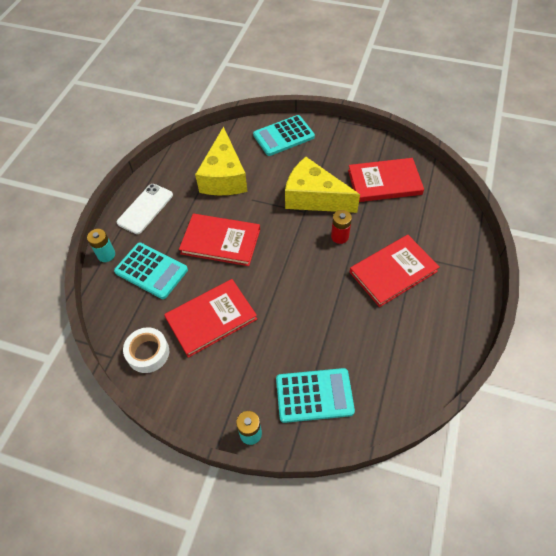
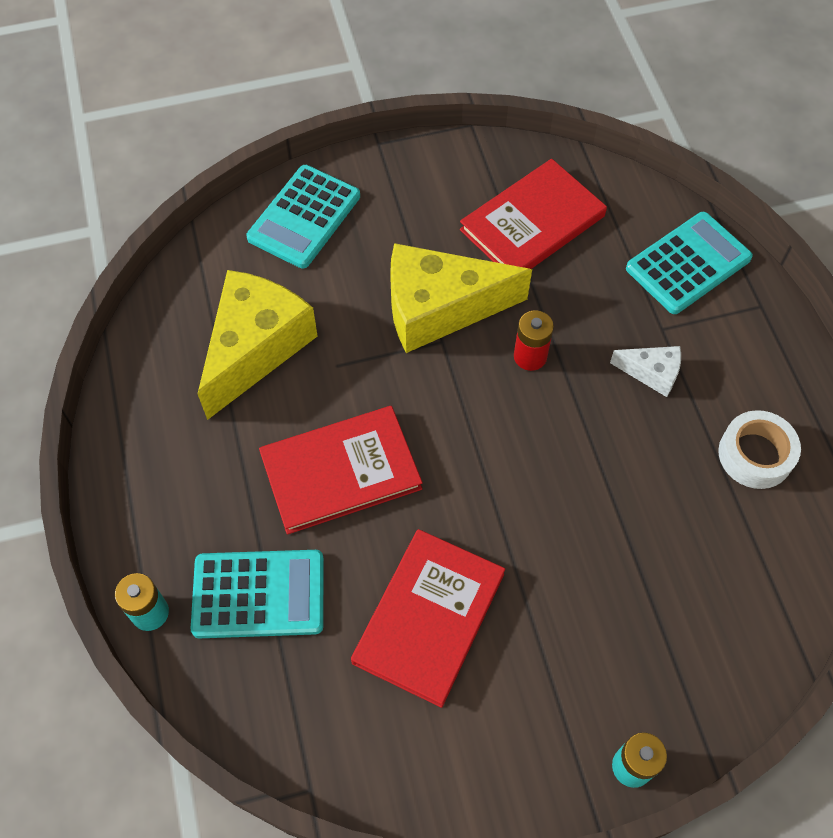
camera: 35 degrees left, 5 degrees up
(145, 209) = (155, 484): white phone -> none
(148, 353) = (368, 742): white tape -> white tape (755, 455)
(224, 177) = (255, 348): yellow cheese -> yellow cheese turned 120 degrees counterclockwise
(314, 395) = (679, 644): turquoise calculator -> turquoise calculator (688, 263)
(393, 272) = (651, 373): red book -> white cheese

